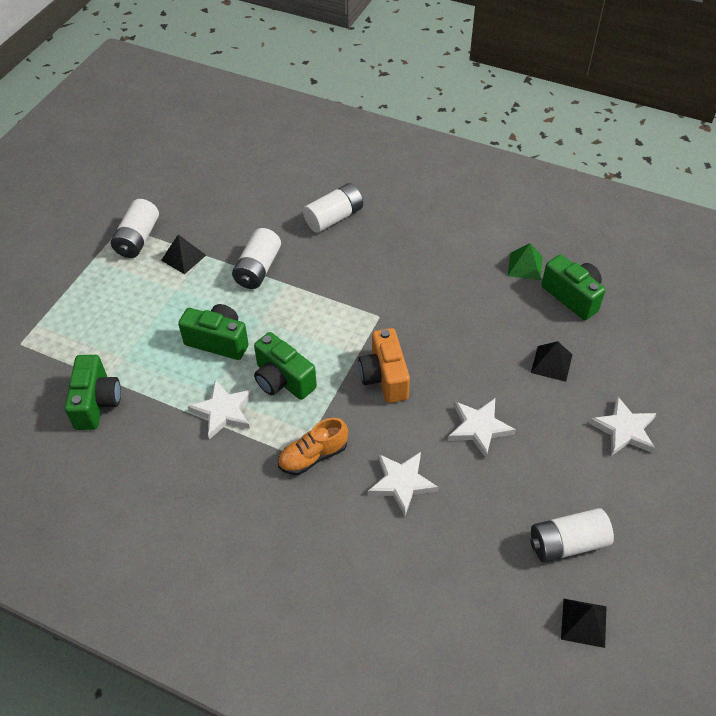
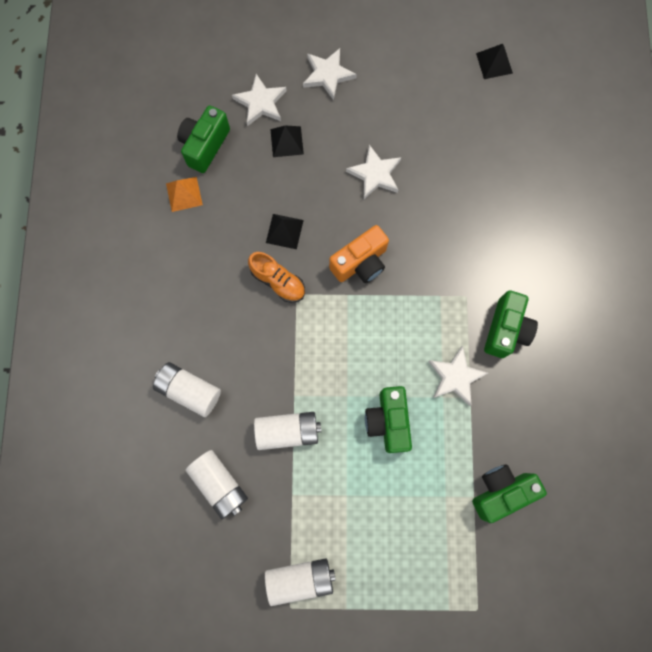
camera: 115 degrees left, 25 degrees up
(183, 257) = (304, 514): black pyramid -> black pyramid (284, 231)
(283, 380) = (402, 344): green camera -> green camera (505, 329)
(313, 456) = (460, 285): orange shoe -> orange shoe (278, 281)
(401, 483) = (450, 211): white star -> white star (260, 103)
(525, 266) = (184, 194): green pyramid -> orange pyramid
(567, 543) = (442, 87): white battery -> white battery (220, 484)

